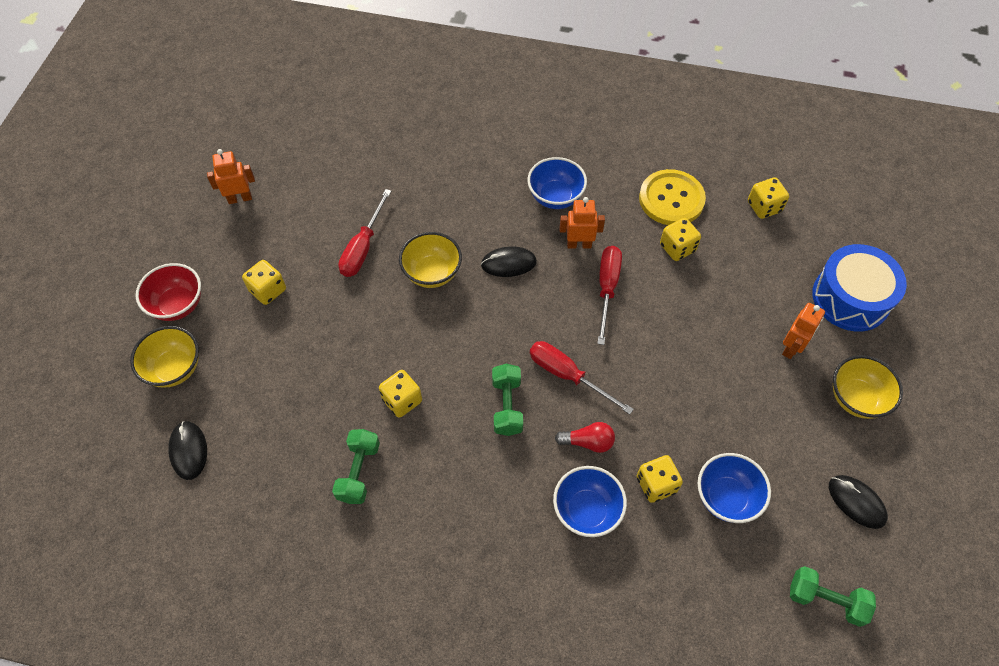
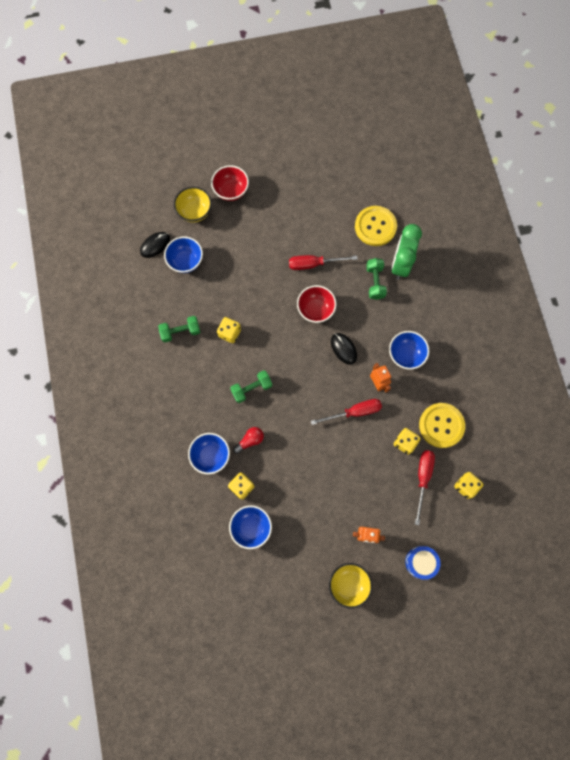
camera: 65 degrees right, 15 degrees up
(240, 198) = (313, 181): orange robot -> none
(247, 415) = (186, 261): none -> blue bowl
(268, 290) = (262, 230): yellow dice -> none
(356, 156) = (375, 226): none -> yellow button
(426, 151) = (401, 264): none -> green clock
(432, 273) = (315, 310): yellow bowl -> red bowl
(567, 375) = (285, 413): red screwdriver -> red screwdriver (423, 478)
(588, 442) = (250, 440): red light bulb -> red light bulb turned 105 degrees counterclockwise
(825, 600) = (216, 599): green dumbbell -> green dumbbell (375, 282)
(850, 298) = (421, 562): blue drum -> blue drum, size x0.61
(856, 502) = (281, 601): black mouse -> none

